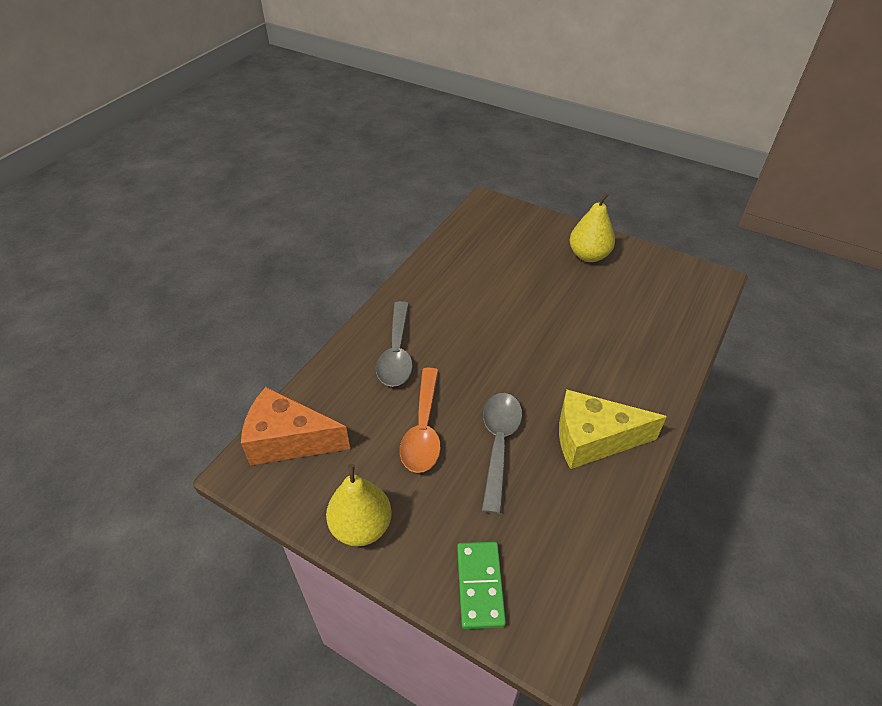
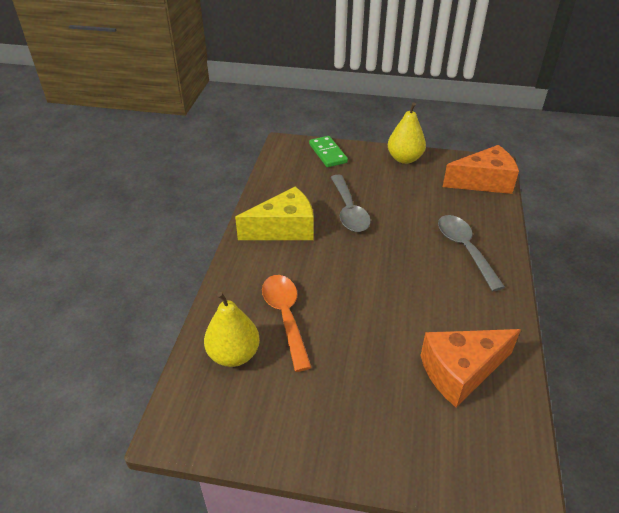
camera: 160 degrees right, 5 degrees down
(423, 429) = (404, 207): orange spoon -> orange spoon (286, 317)
(481, 260) = (460, 371): none -> orange cheese
(588, 255) = (338, 420): yellow pear -> yellow pear (234, 355)

